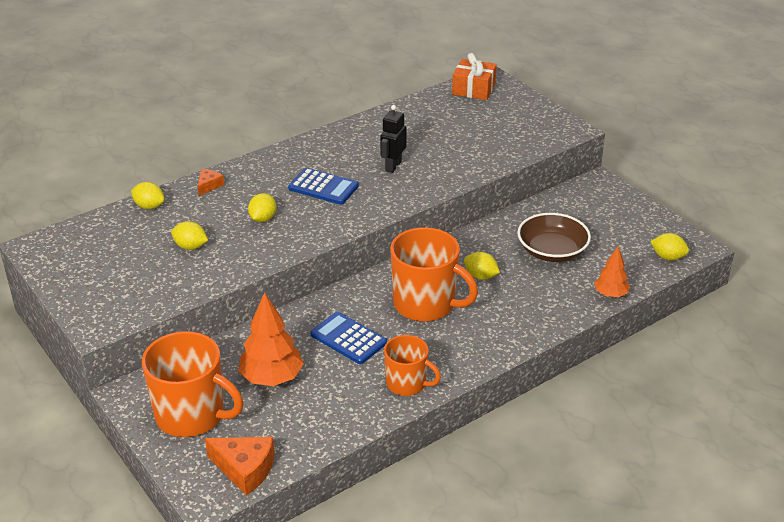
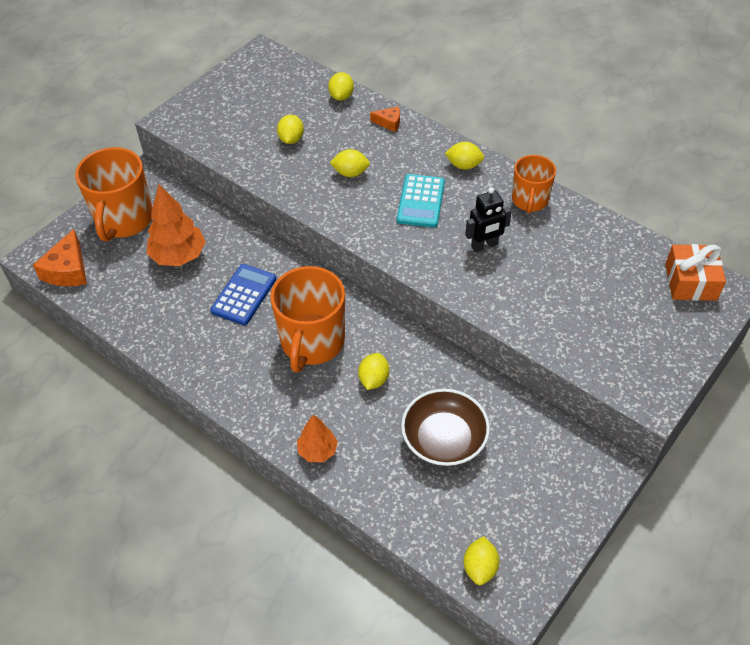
camera: 75 degrees right, 15 degrees up
(293, 157) = (464, 165): none -> yellow lemon
(323, 187) = (421, 201): blue calculator -> turquoise calculator
(393, 166) = (484, 245): black robot -> black robot turned 150 degrees clockwise
(407, 384) = (191, 353): orange mug -> orange mug (529, 200)
(610, 294) = (383, 511): orange tree -> orange tree (317, 450)

